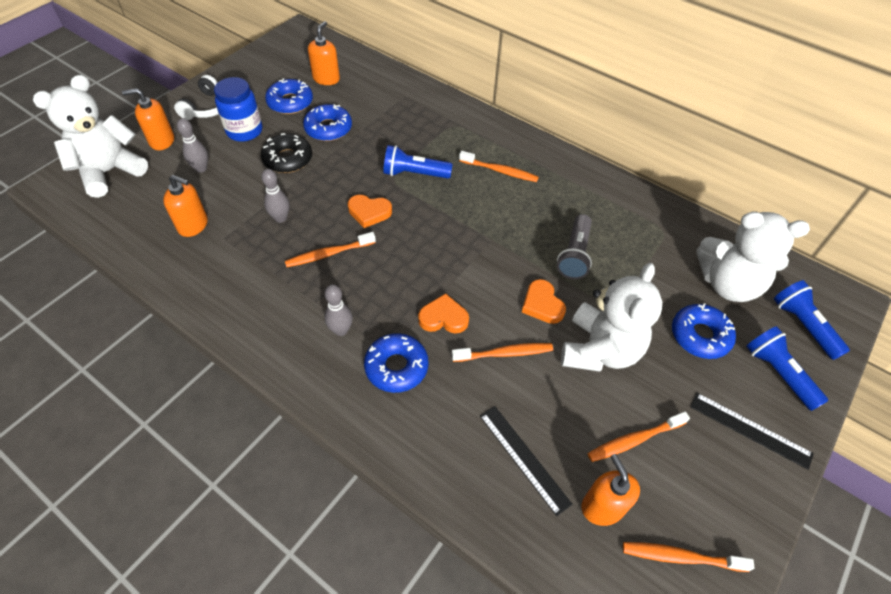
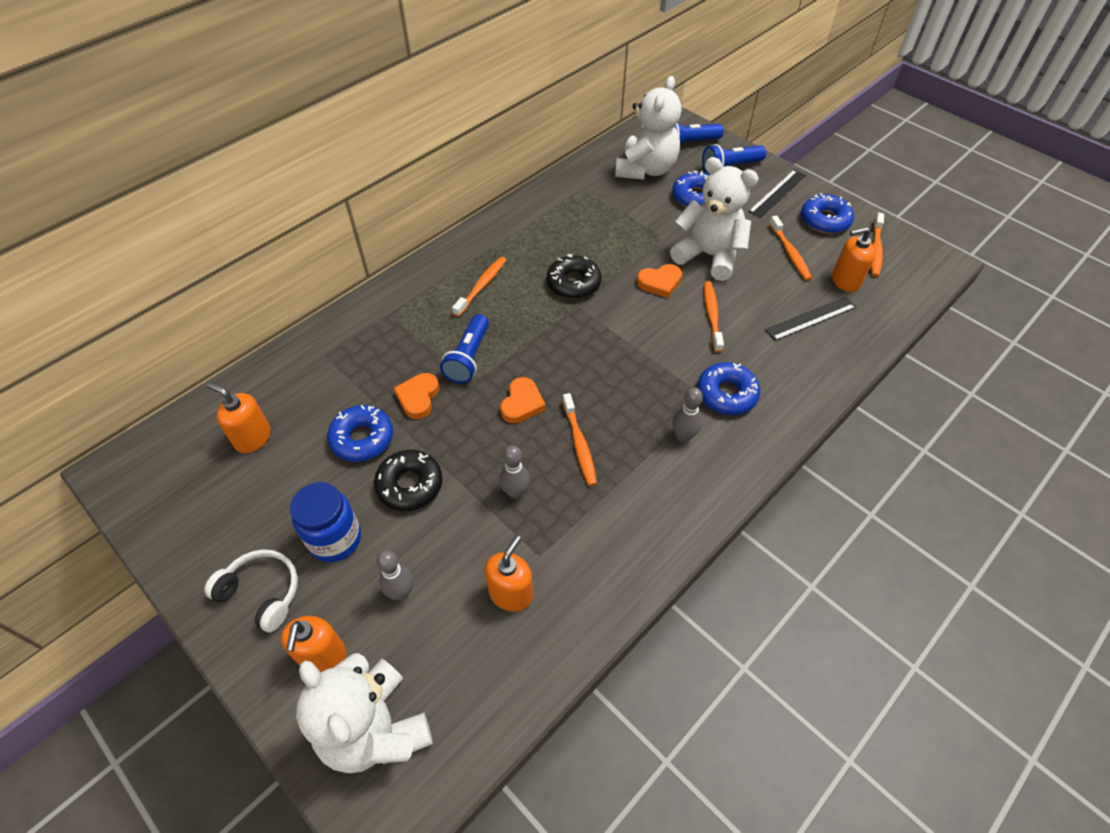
camera: 80 degrees left, 0 degrees up
(290, 102) = (290, 482): blue donut -> blue donut (825, 220)
(443, 318) = (671, 353): orange heart -> orange heart (418, 397)
(521, 234) = (573, 283): none -> black donut
(574, 255) = (604, 251): grey flashlight -> none

